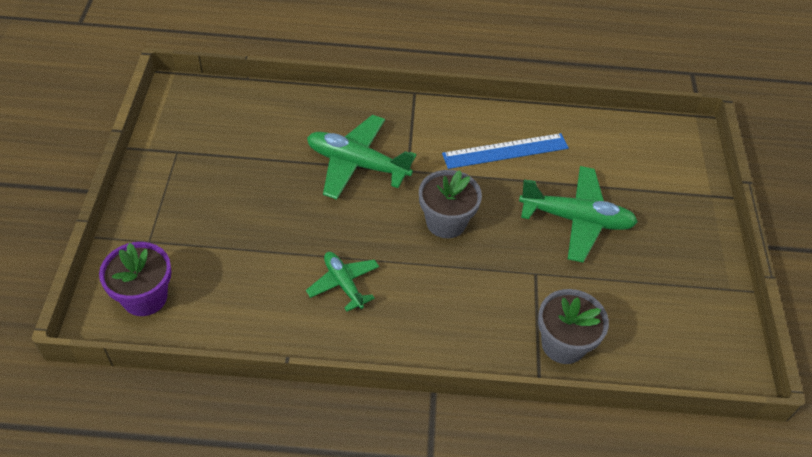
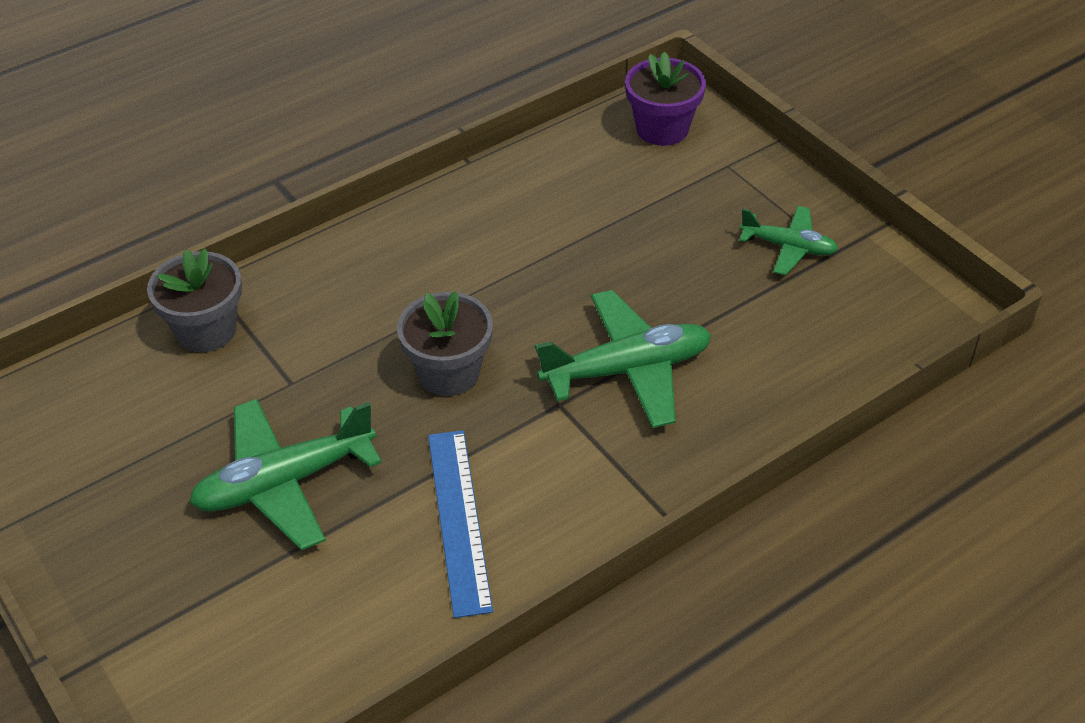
camera: 145 degrees right, 5 degrees down
(343, 284) = (494, 245): green plane -> green plane (788, 247)
(505, 151) = (459, 520): blue ruler -> blue ruler turned 45 degrees counterclockwise

